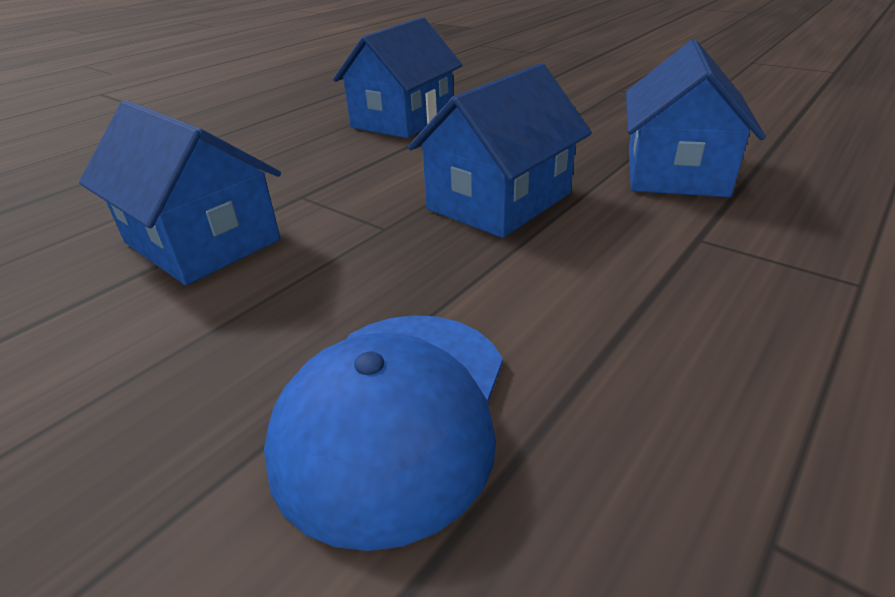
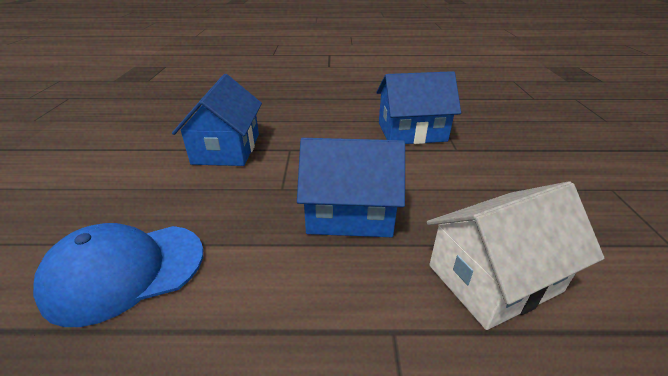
camera: 50 degrees right, 0 degrees up
(675, 171) = (494, 278): blue house -> white house

